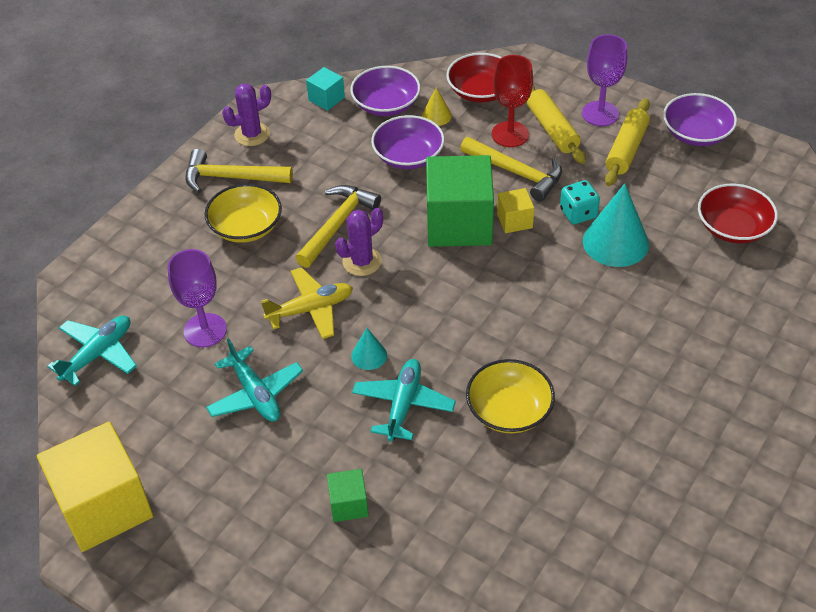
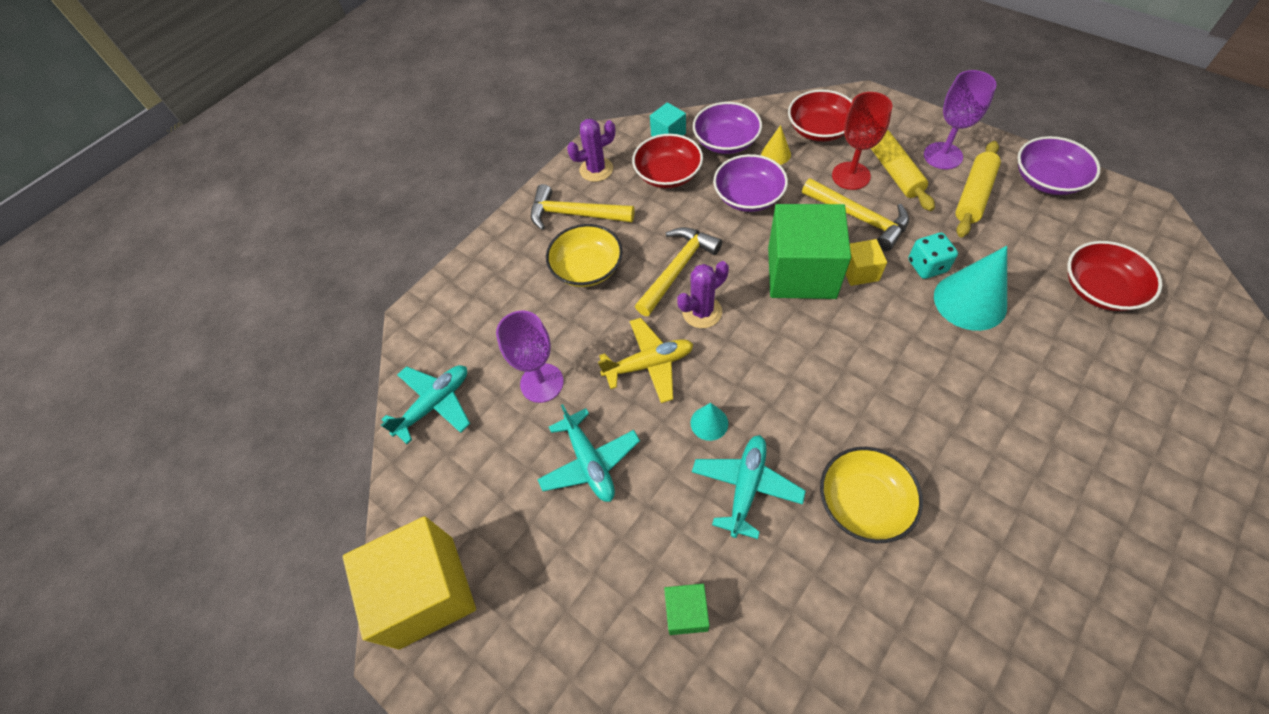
camera: 10 degrees right, 10 degrees up
(326, 137) = (668, 174): none -> red bowl

